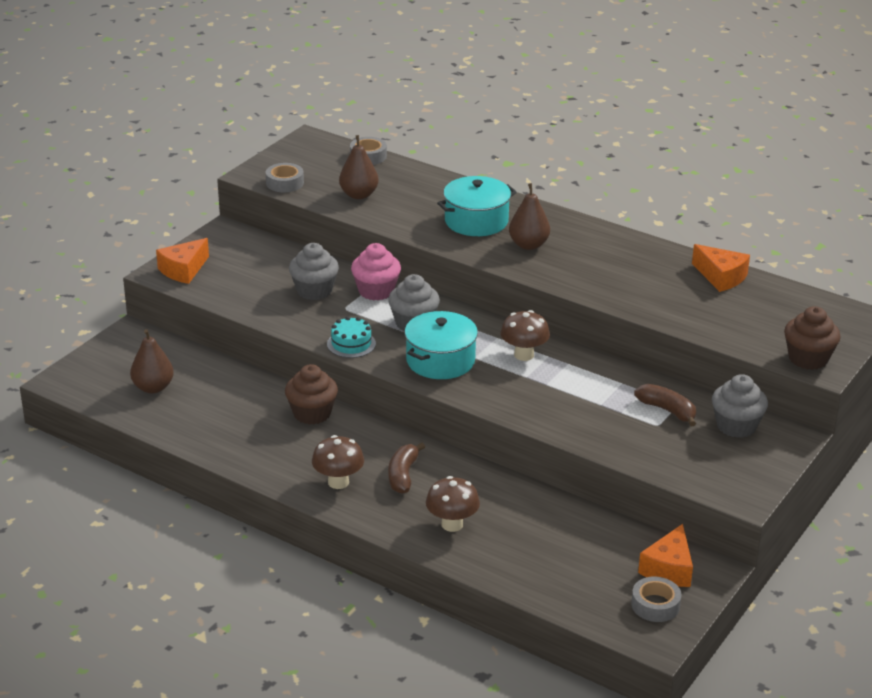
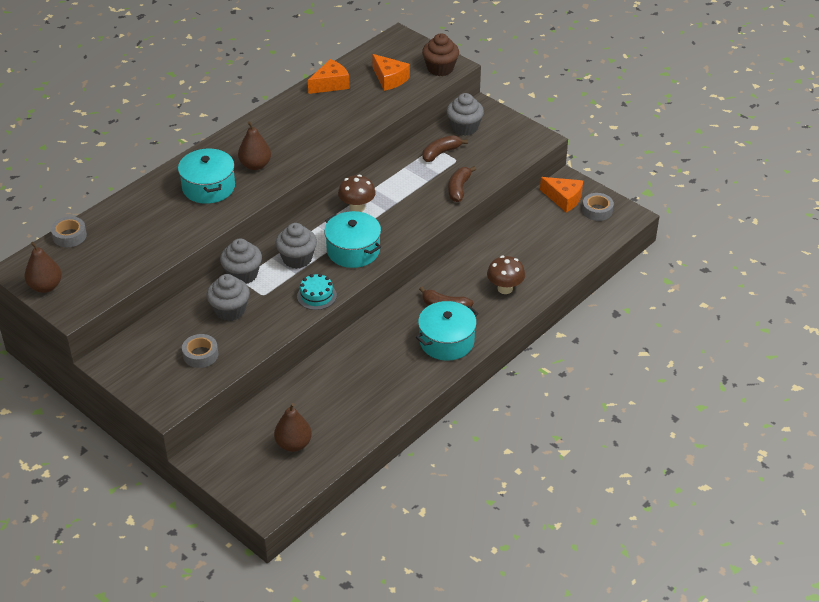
camera: 80 degrees left, 10 degrees up
(183, 270) = (166, 391): orange cheese -> orange cheese (389, 79)
(285, 183) = (96, 291): grey tape -> grey tape (200, 355)
(312, 413) = (356, 349): brown cupcake -> none
(338, 482) = (446, 341): brown mushroom -> turquoise pot
(359, 195) = (138, 248): brown pear -> brown pear (45, 286)
(376, 291) = (242, 274): pink cupcake -> grey cupcake
(594, 432) = (459, 189): none -> brown banana

